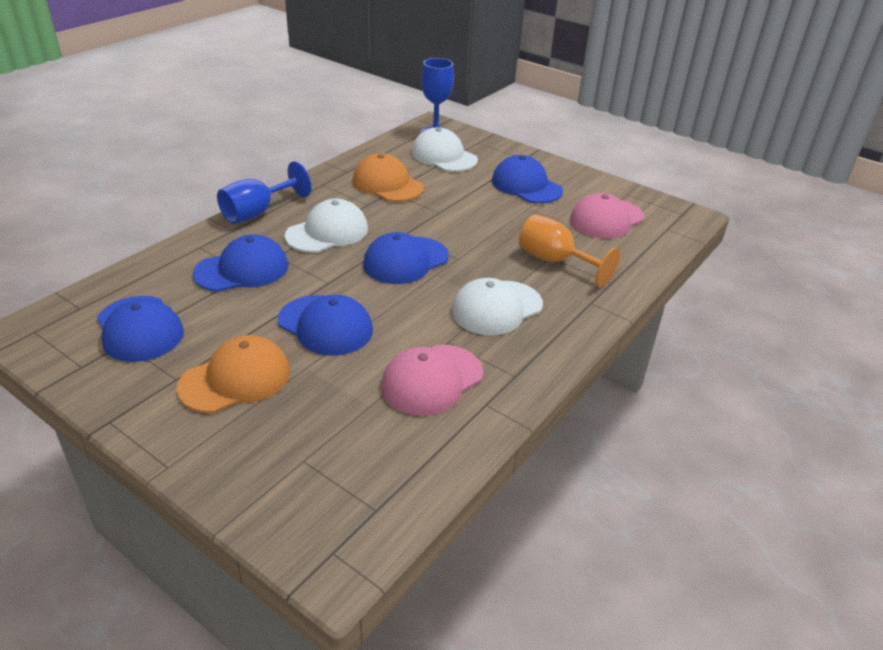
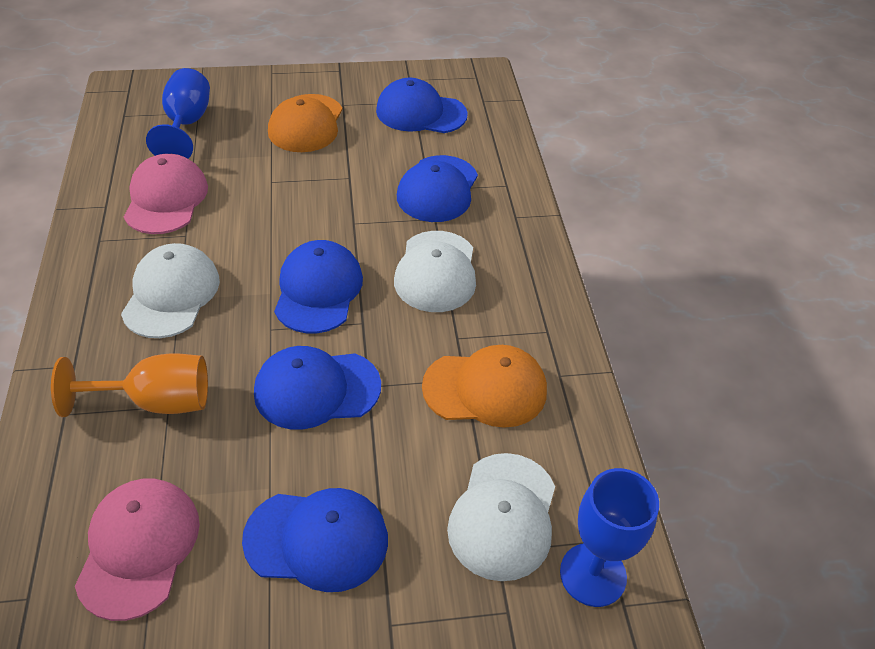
camera: 135 degrees right, 10 degrees up
(257, 212) = (533, 248): blue goblet -> blue goblet (186, 124)
(325, 325) = (300, 188): blue cap -> blue cap (316, 389)
(444, 156) = (503, 516): white cap -> white cap turned 105 degrees clockwise

